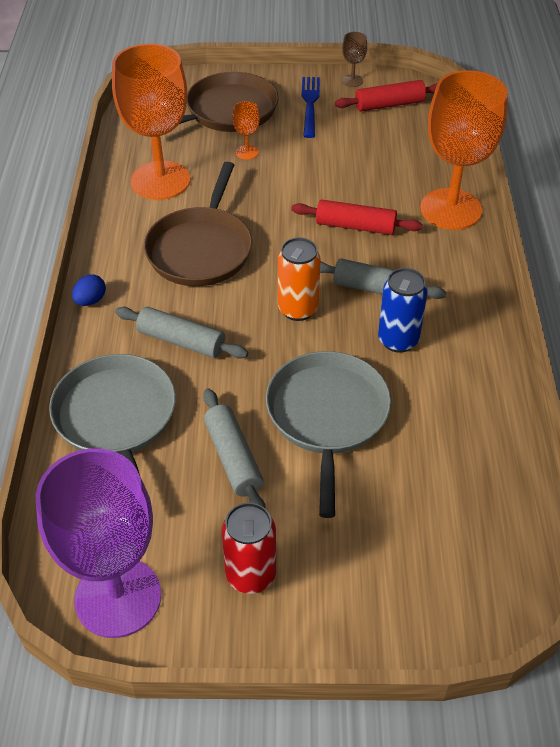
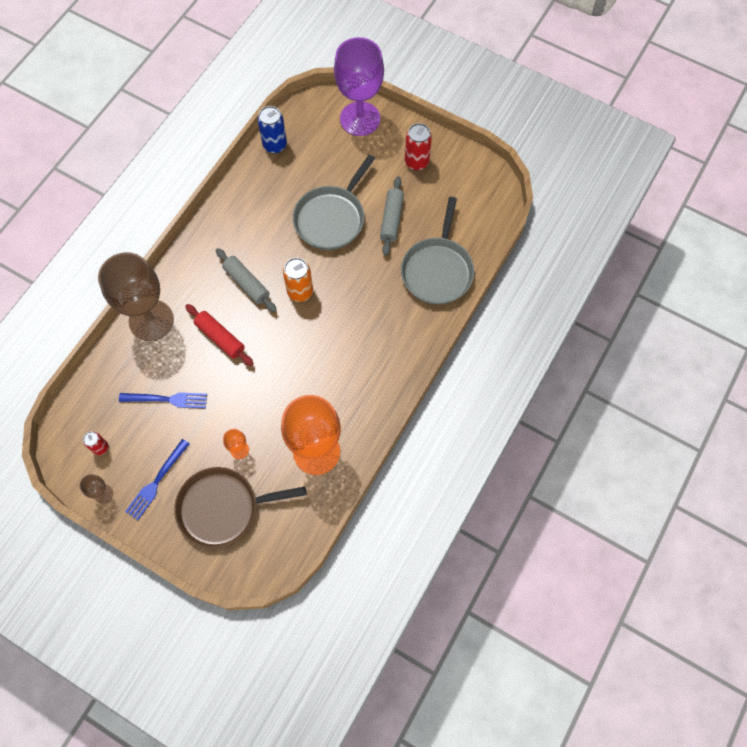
camera: 150 degrees left, 20 degrees up
(90, 300) = (415, 361): blue egg -> none
(118, 597) = (478, 180): purple goblet -> purple goblet (360, 119)
(181, 341) = (378, 303): grey rolling pin -> none
(201, 249) = (327, 370): brown pan -> none
(361, 158) = (167, 399): none -> blue fork
(389, 104) = (101, 447): red rolling pin -> red can
(398, 340) = (262, 243): blue can -> blue can (275, 145)
(451, 209) = (151, 320): orange goblet -> brown goblet

